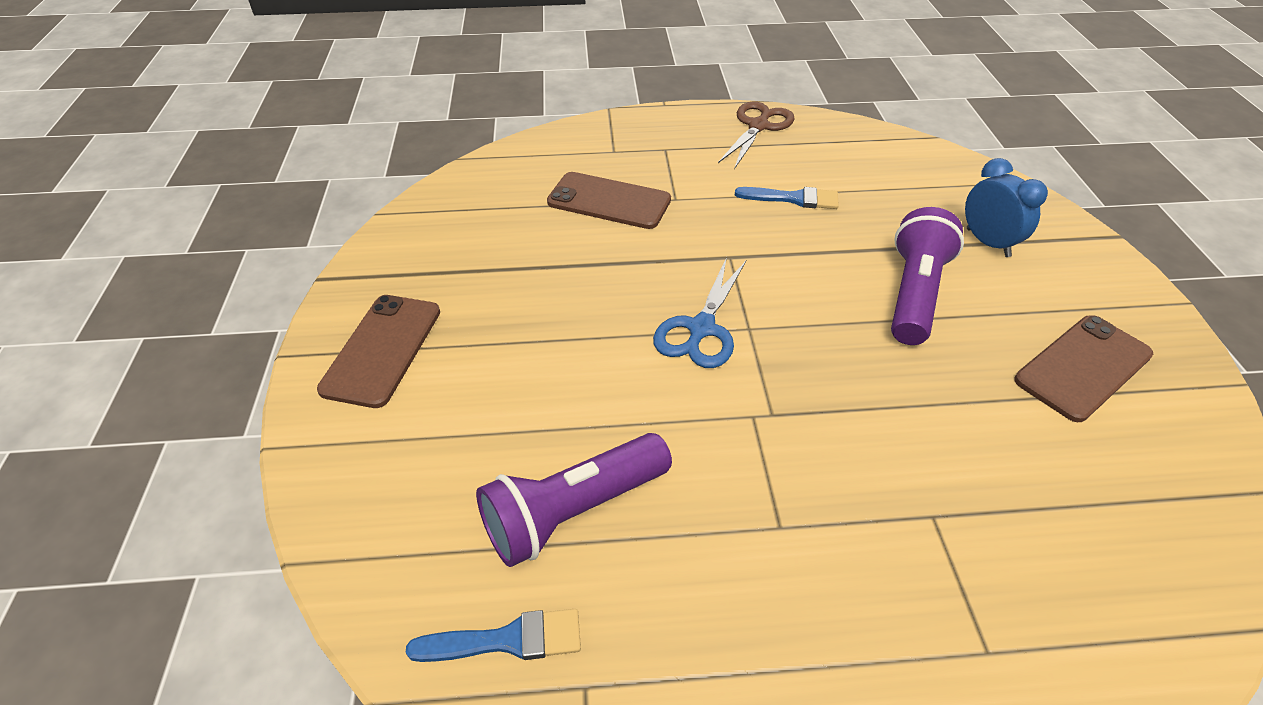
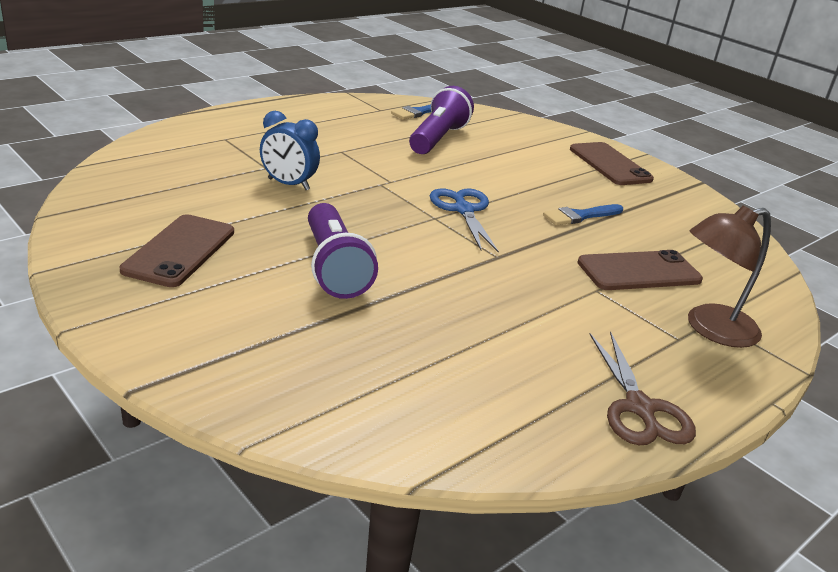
camera: 140 degrees right, 15 degrees down
(628, 146) = (710, 329): none -> brown lamp
(793, 199) = (503, 322): blue brush -> blue brush (580, 216)
(987, 243) = (287, 333): blue clock -> blue clock (288, 184)

